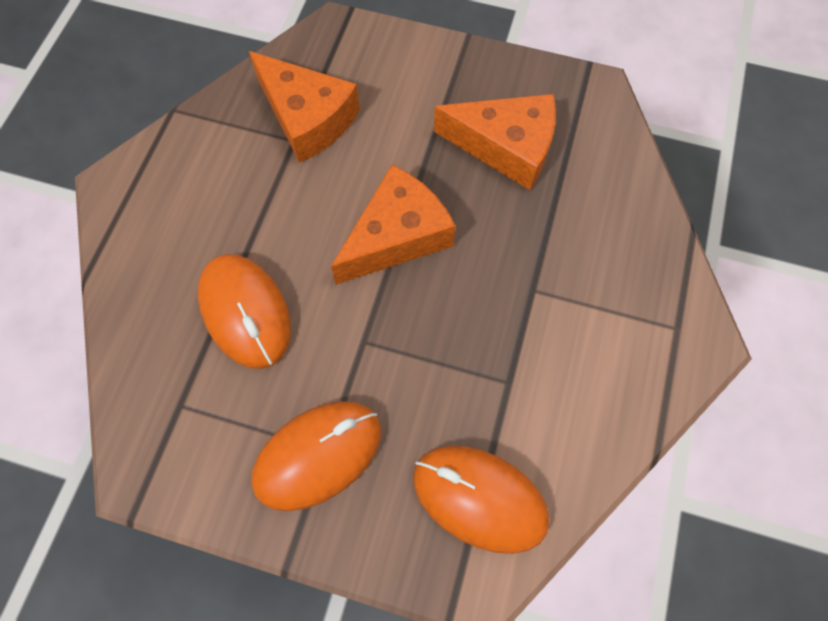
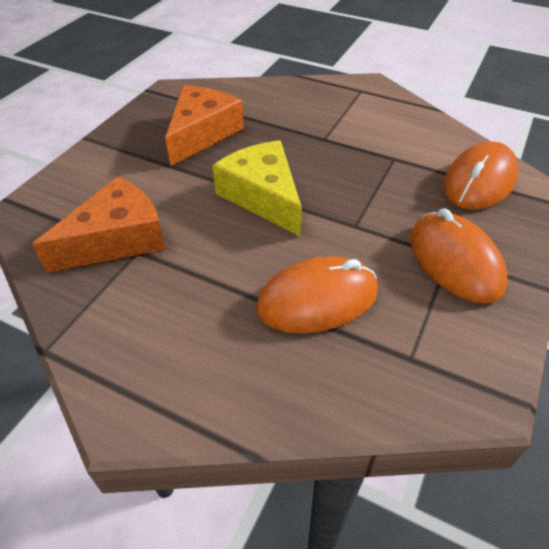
camera: 80 degrees left, 20 degrees down
(397, 236) = (263, 196): orange cheese -> yellow cheese

